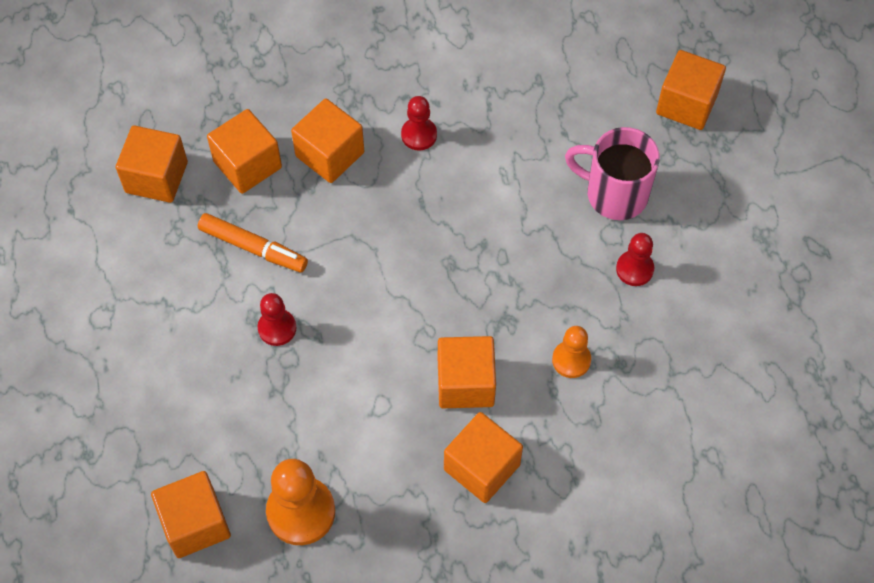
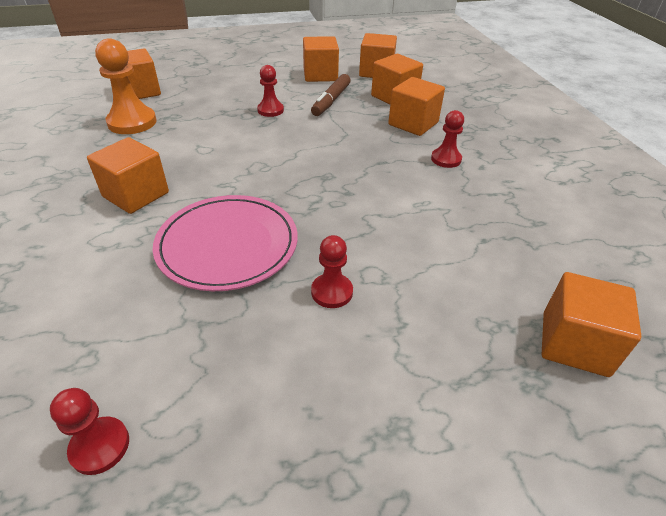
camera: 85 degrees right, 20 degrees down
(253, 248) = (331, 101): orange marker -> brown marker
(465, 383) = (215, 185): orange cube -> orange cube (320, 75)
(571, 360) = (228, 245): orange pawn -> pink plate
(614, 194) = (423, 276): pink mug -> none
(784, 424) = (100, 446): none -> red pawn

